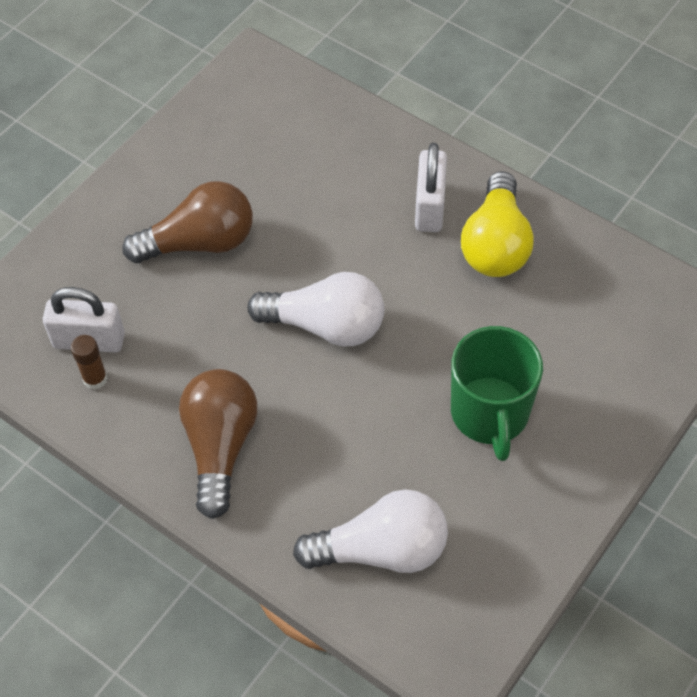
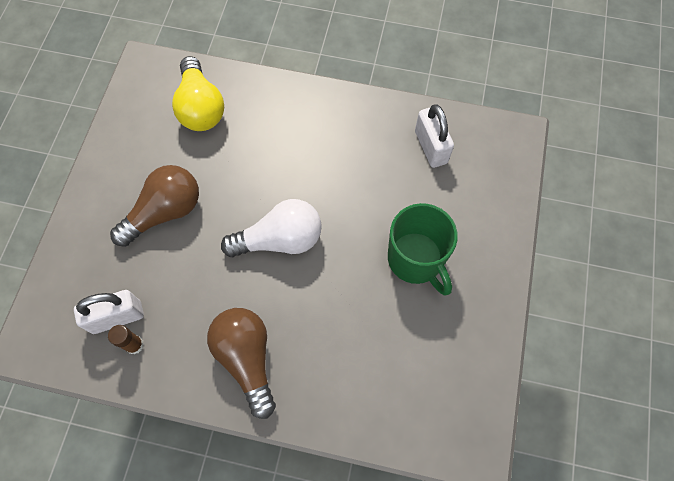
camera: 25 degrees left, 10 degrees up
(381, 550) = (389, 388): white light bulb -> none
(429, 207) = (311, 128): white padlock -> white padlock (430, 147)
(495, 244) = (365, 138): yellow light bulb -> yellow light bulb (200, 107)

